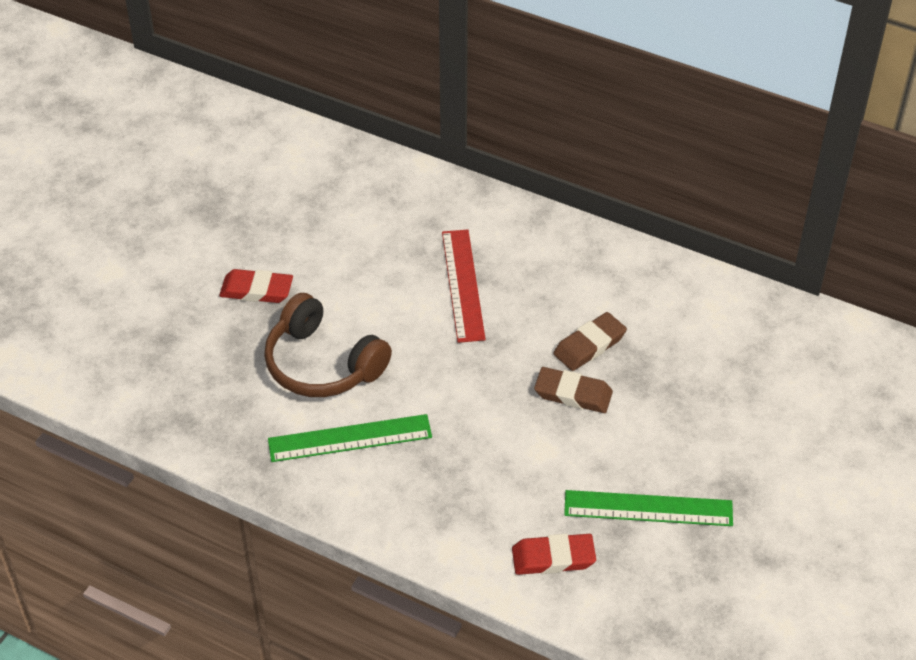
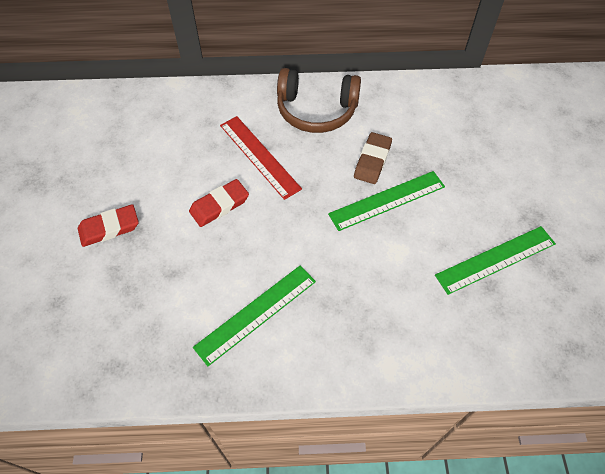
camera: 30 degrees left, 10 degrees up
(322, 364) = (197, 263): brown headphones -> brown headphones (316, 110)
(553, 558) = (464, 332): red eraser -> red eraser (219, 205)
(573, 394) = (387, 200): brown eraser -> green ruler

